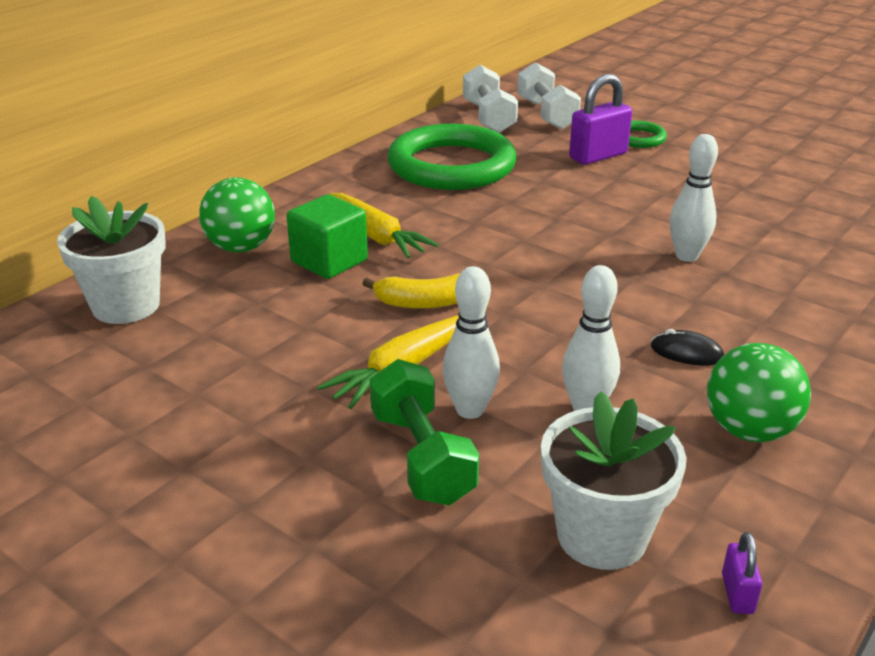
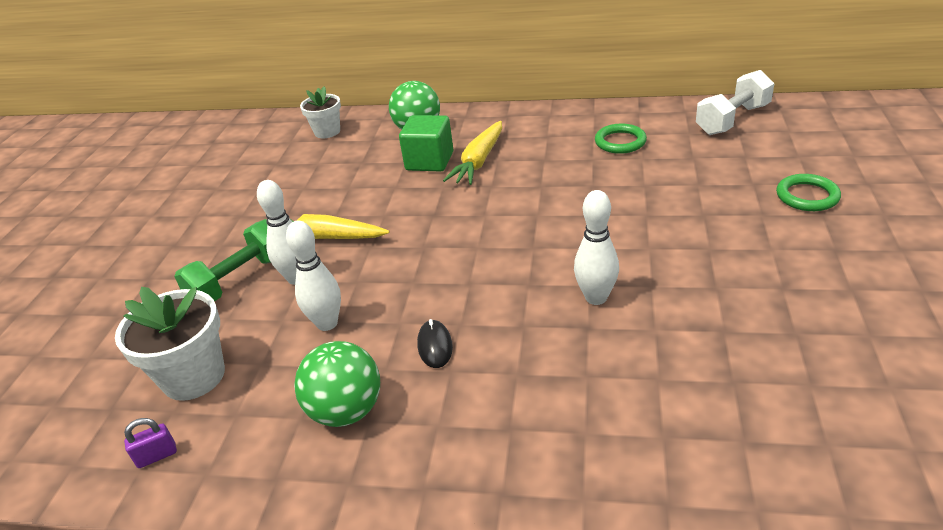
camera: 65 degrees right, 5 degrees up
(126, 306) = (327, 132): white flower pot -> white flower pot, size x0.65
(424, 303) = (409, 213): yellow banana -> none
(451, 166) = (620, 142): green ring -> green ring, size x0.45
(546, 114) = (783, 138): white dumbbell -> none
(598, 156) = (734, 191): purple padlock -> none

